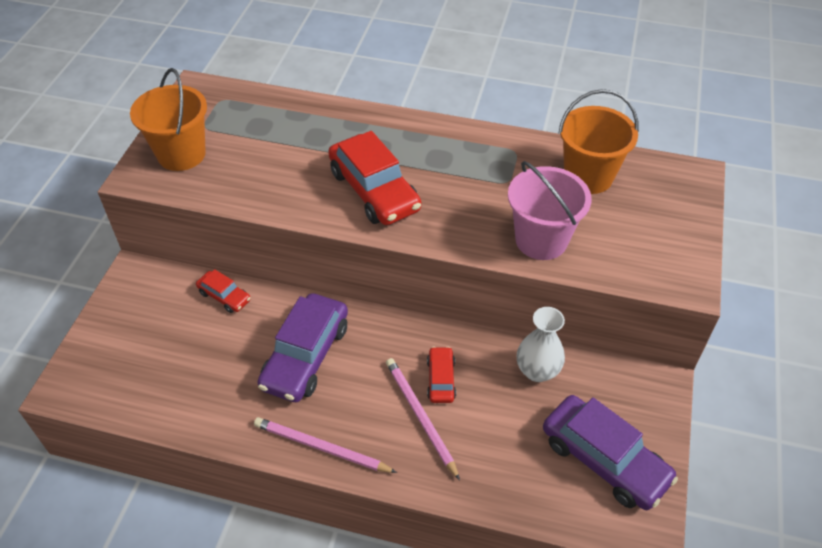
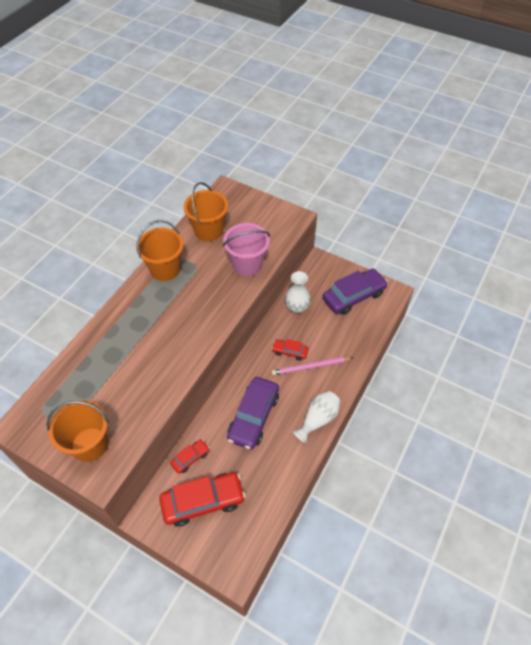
camera: 75 degrees left, 5 degrees up
(305, 356) = (253, 417): purple car -> purple car turned 75 degrees clockwise
(321, 447) = (318, 419): pink pencil -> white vase
(374, 191) = (177, 333): red car -> red car (203, 501)
(485, 148) = (165, 269): none -> orange bucket

